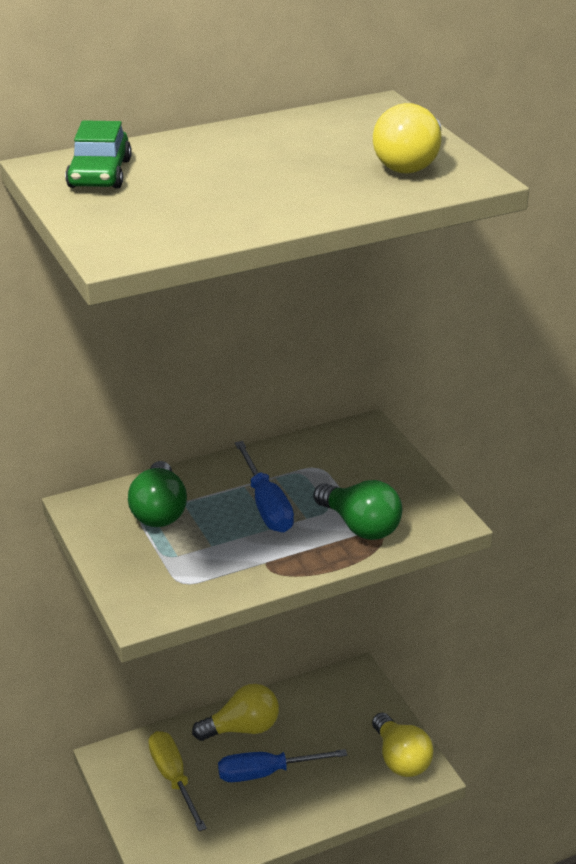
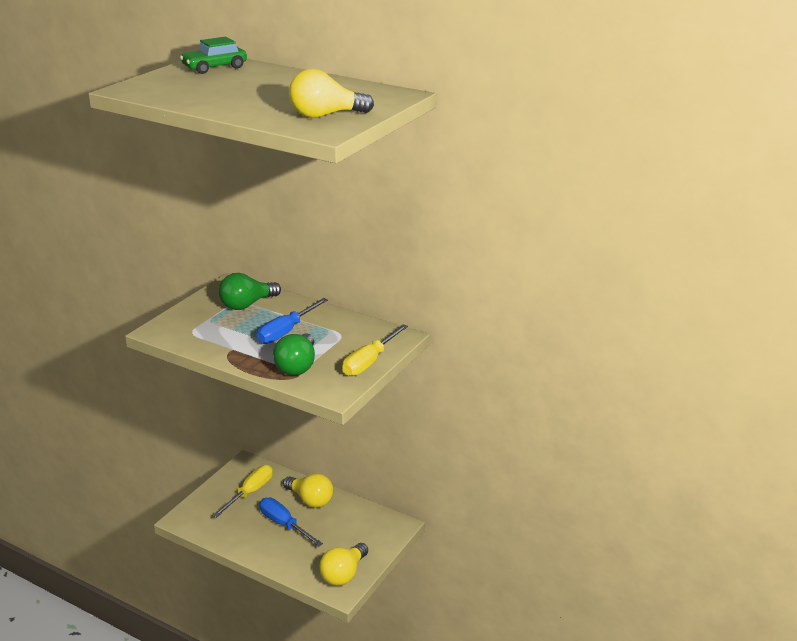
camera: 55 degrees right, 5 degrees down
(402, 471) = (369, 362): none -> yellow screwdriver

